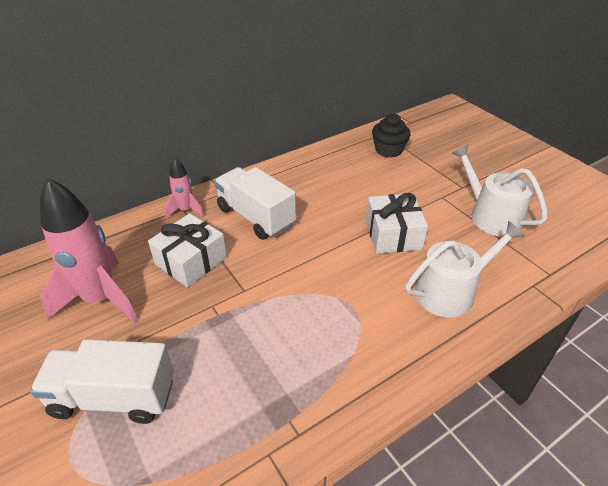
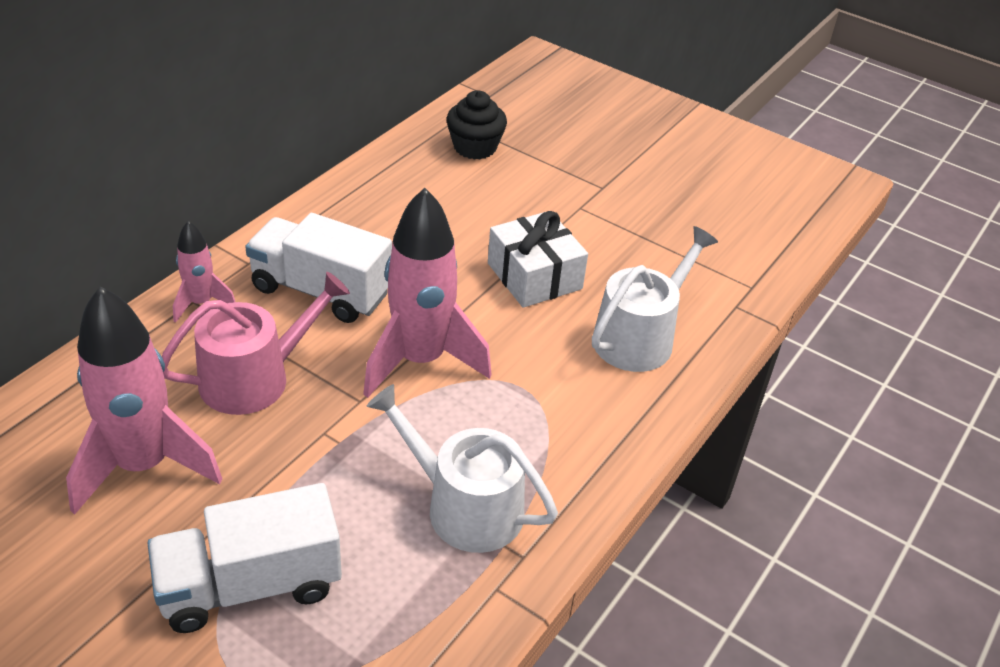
camera: 25 degrees left, 0 degrees up
(191, 261) = (255, 378): white gift -> pink watering can
(294, 273) = (420, 360): none -> pink rocket
(490, 215) = (653, 222): white watering can -> white watering can (464, 506)

